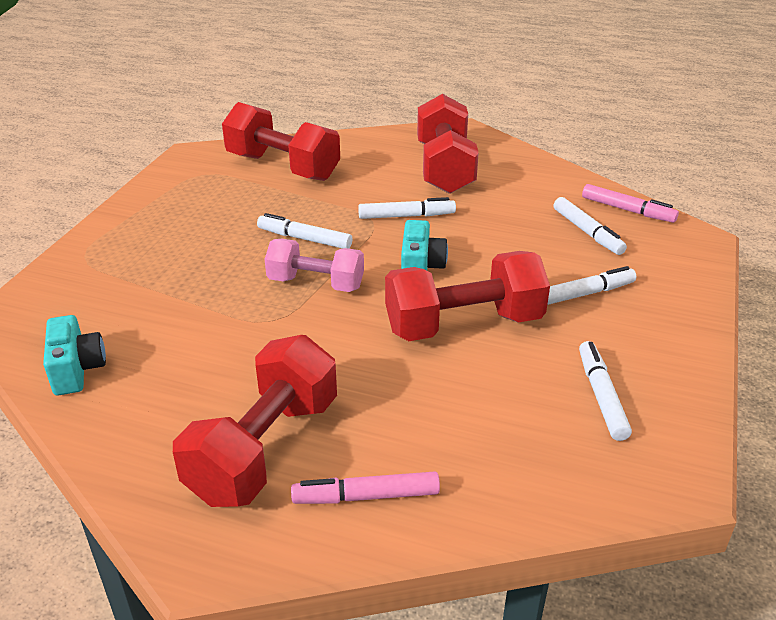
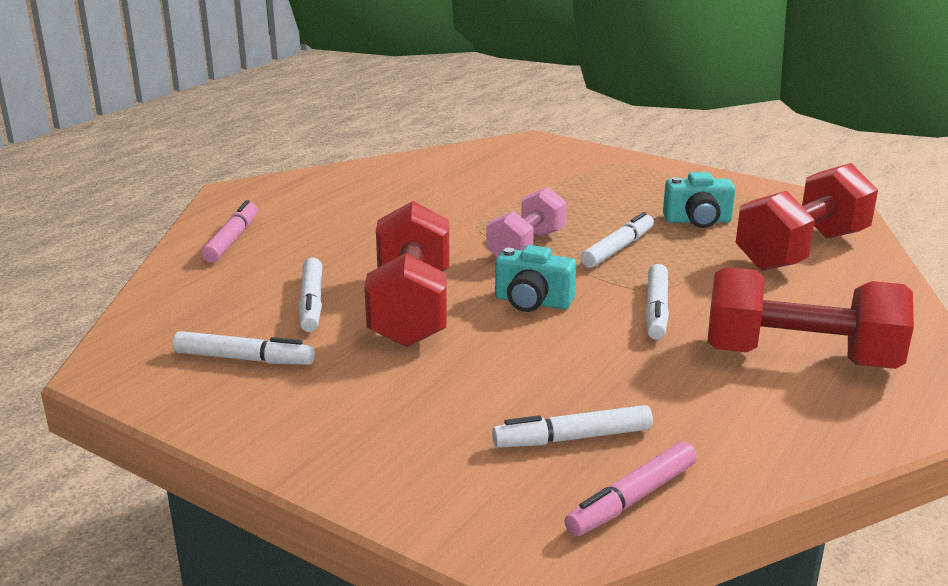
camera: 105 degrees right, 10 degrees down
(77, 370) = (451, 161): turquoise camera -> turquoise camera (697, 221)
(264, 448) = (313, 212): red dumbbell -> none
(583, 294) = (423, 394): white marker -> white marker (312, 303)

